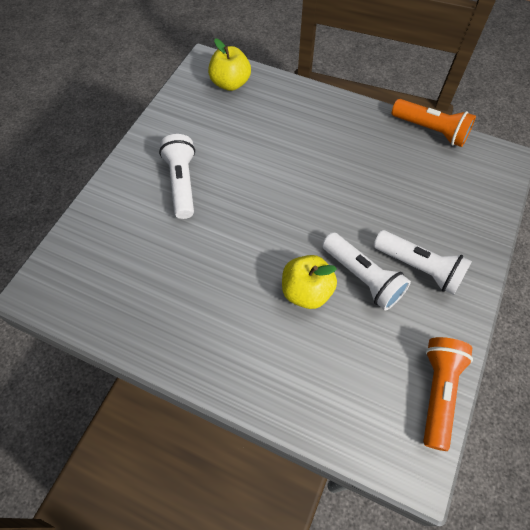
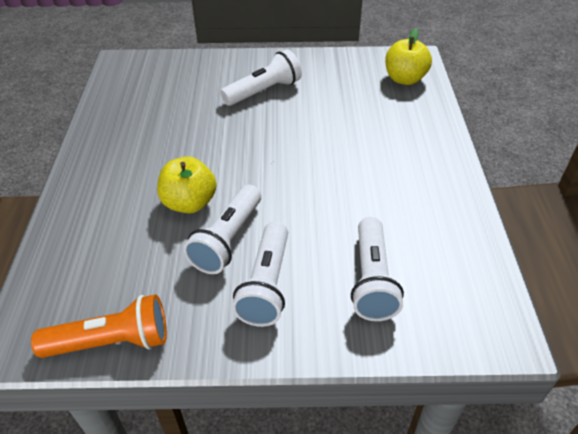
camera: 65 degrees right, 15 degrees down
(431, 130) = (483, 244): orange flashlight -> none
(438, 203) = (372, 280): none -> white flashlight

